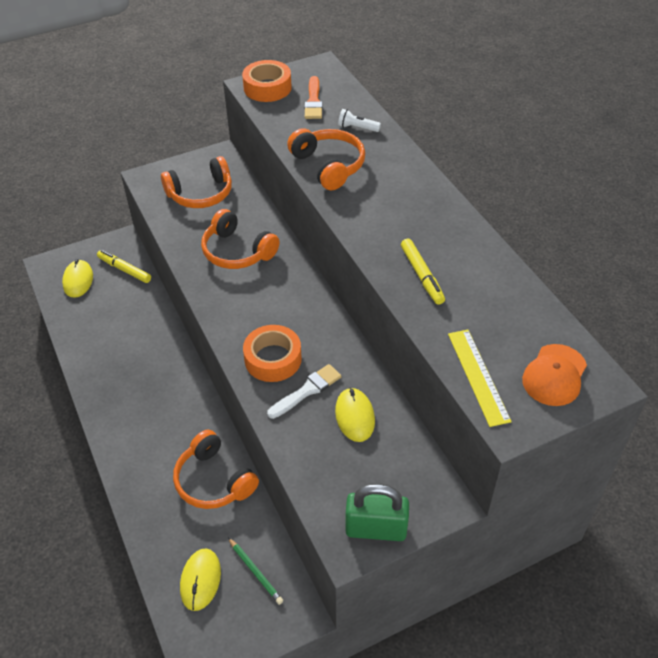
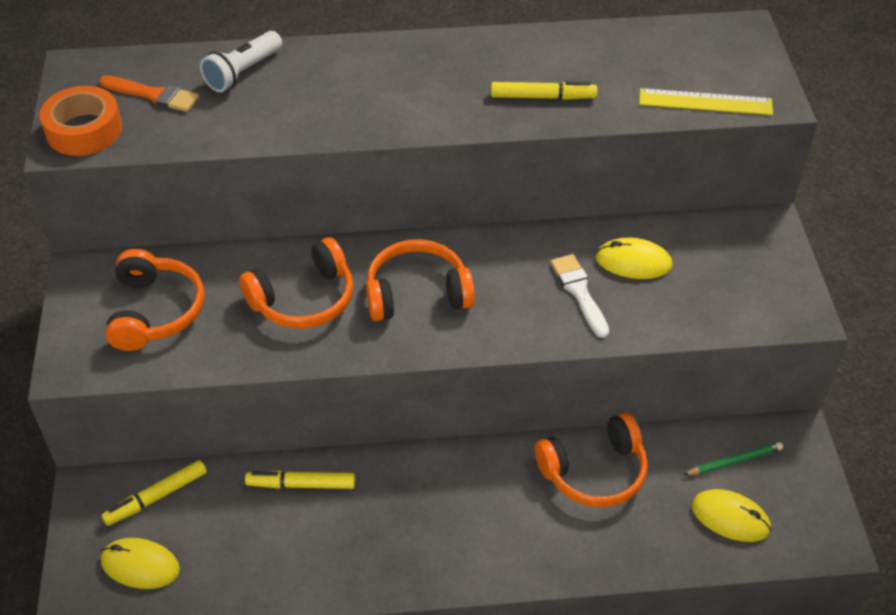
camera: 70 degrees left, 0 degrees up
(153, 328) = (301, 484): none -> yellow marker
(273, 359) = (516, 310): orange tape -> none
(329, 166) = (302, 116): orange headphones -> orange headphones (417, 293)
(357, 128) = (243, 72): white flashlight -> white flashlight, size x1.53
(376, 529) = (786, 287): green padlock -> none
(554, 375) = (723, 53): orange cap -> none

